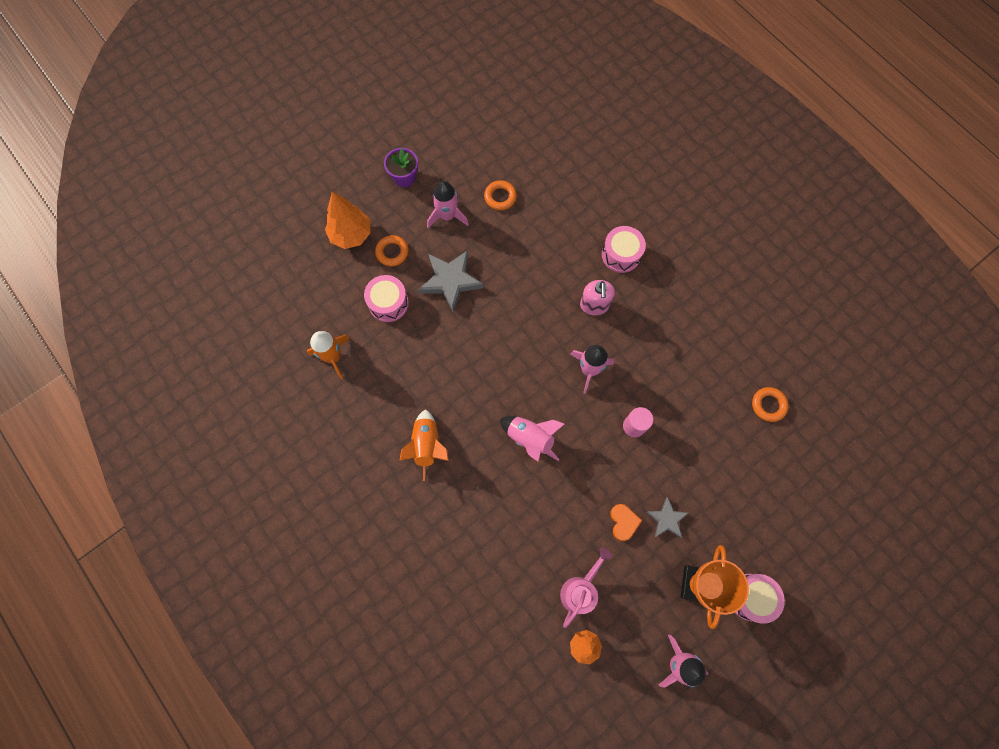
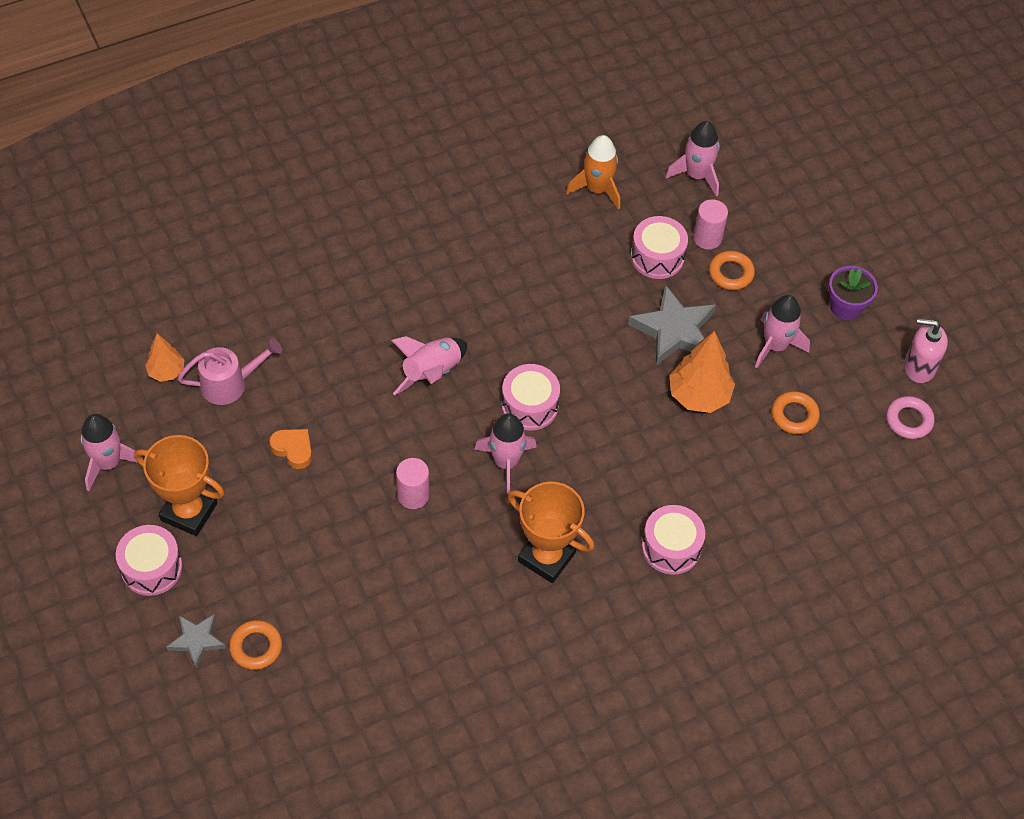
camera: 100 degrees right, 15 degrees down
(306, 289) = (696, 175): none -> pink rocket
(351, 235) = (766, 233): orange tree -> orange tree (699, 396)
(364, 272) = (707, 238): none -> pink cylinder
(427, 445) = (456, 263): orange rocket -> none
(485, 132) = (909, 420): none -> pink ring
(539, 364) = (529, 406): none -> pink drum
(581, 589) = (230, 383): pink watering can -> pink watering can turned 60 degrees counterclockwise
(594, 305) = (599, 492): pink soap dispenser -> pink soap dispenser (919, 367)
(623, 522) = (293, 449): orange heart -> orange heart turned 150 degrees counterclockwise
(652, 328) = (546, 557): none -> orange trophy
(666, 519) = (280, 500): grey star -> grey star (197, 640)
(768, 405) = (392, 674): orange ring -> orange ring (256, 647)

